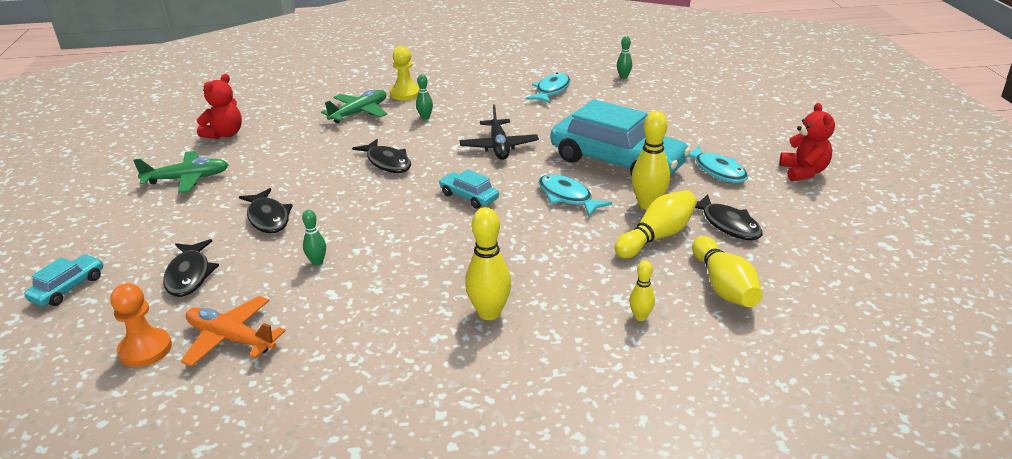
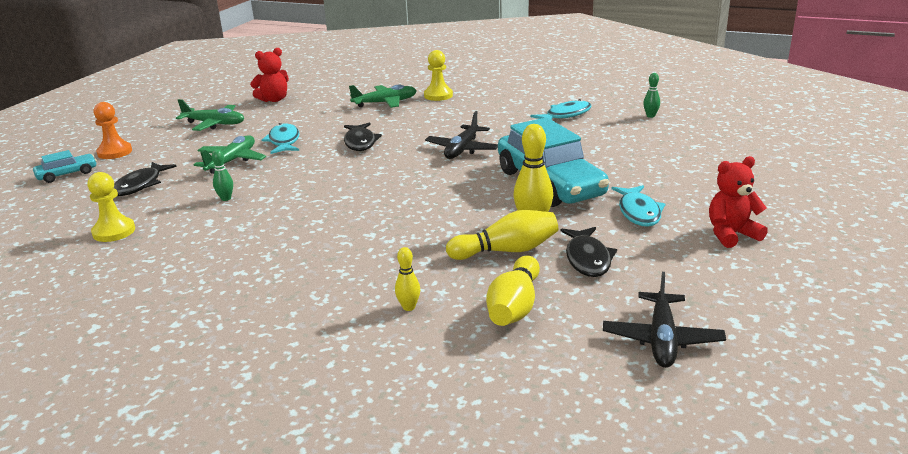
camera: 30 degrees right, 5 degrees down
(145, 349) = (61, 223): orange pawn -> orange pawn (115, 152)
(231, 339) = (114, 231): orange plane -> yellow pawn
(268, 218) = (232, 161): black fish -> green plane
(425, 117) = (431, 116): green bowling pin -> none
(469, 197) = (389, 181): turquoise car -> none
(489, 313) = (296, 267): yellow bowling pin -> none
(567, 197) = (469, 200): turquoise fish -> turquoise fish (284, 141)
(803, 172) = (731, 234): red teddy bear -> red teddy bear turned 135 degrees counterclockwise
(857, 277) = (662, 339): none -> black plane

